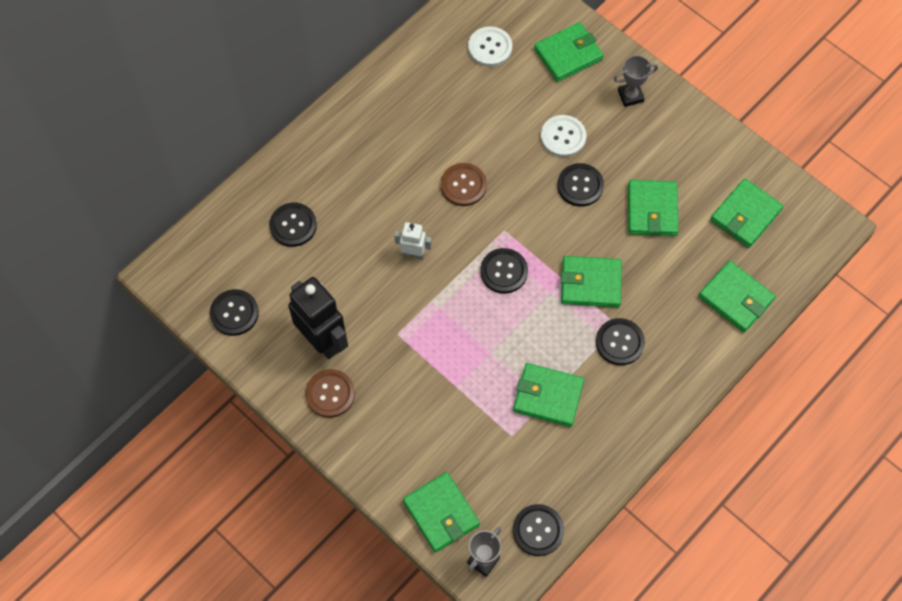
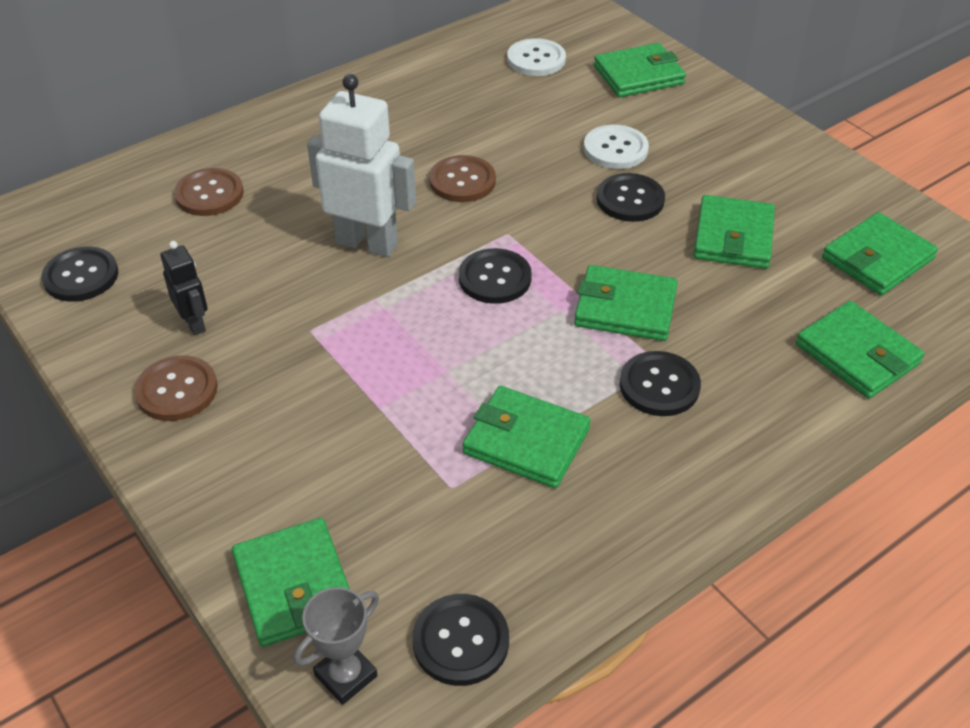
camera: 10 degrees right, 20 degrees down
(293, 225) = (209, 194): black button -> brown button
(323, 340) = (194, 323): black robot -> black robot, size x0.52
(413, 254) = (367, 243): white robot -> white robot, size x1.94
(630, 96) = (717, 120): grey trophy -> none

